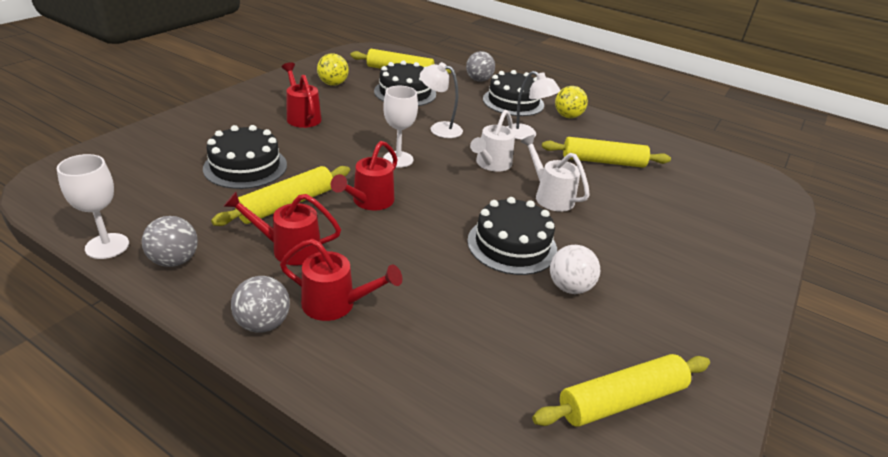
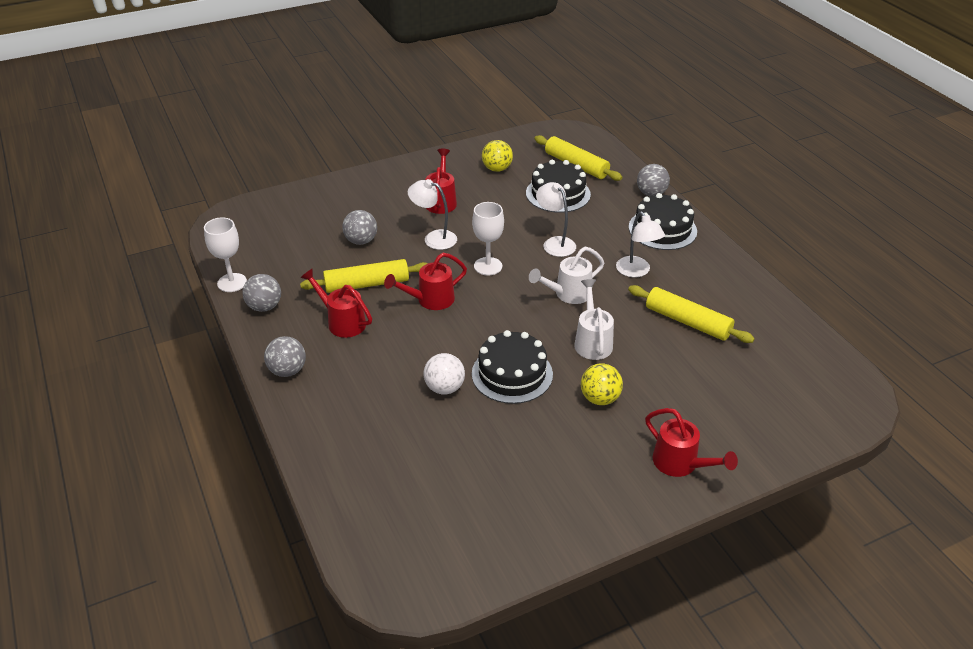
camera: 35 degrees right, 5 degrees up
(245, 166) = (361, 241): black cake -> grey ball
(323, 148) = (434, 238): none -> white lamp
(336, 304) = (342, 374): red watering can -> red watering can (680, 464)
(567, 116) = (706, 261): yellow ball -> yellow ball (600, 399)
(569, 287) = (524, 424): white ball -> white ball (444, 388)
(621, 400) = (476, 514): yellow rolling pin -> none

